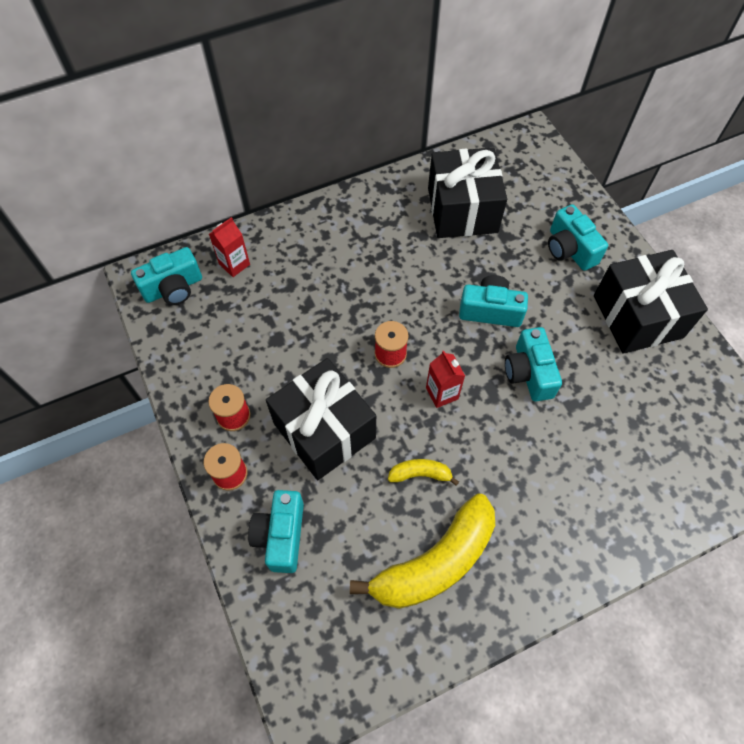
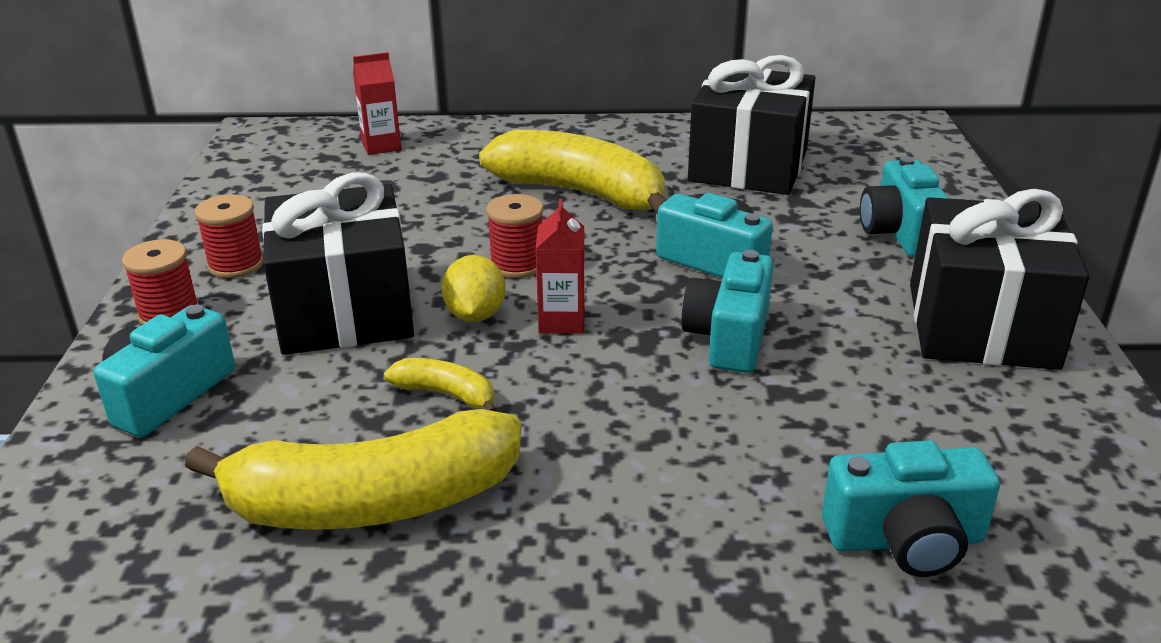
camera: 25 degrees right, 30 degrees down
(173, 288) = (284, 148): turquoise camera -> turquoise camera (905, 540)
(385, 272) = (581, 193): none -> yellow banana
(395, 406) = (475, 315): none -> yellow lemon

